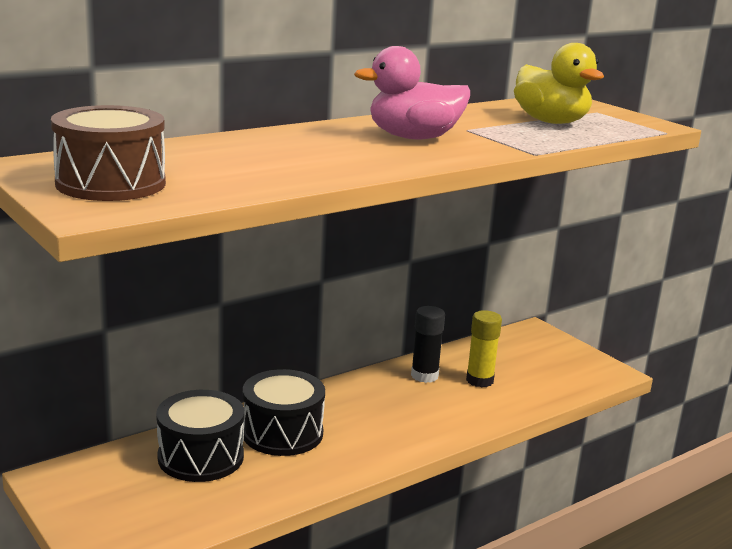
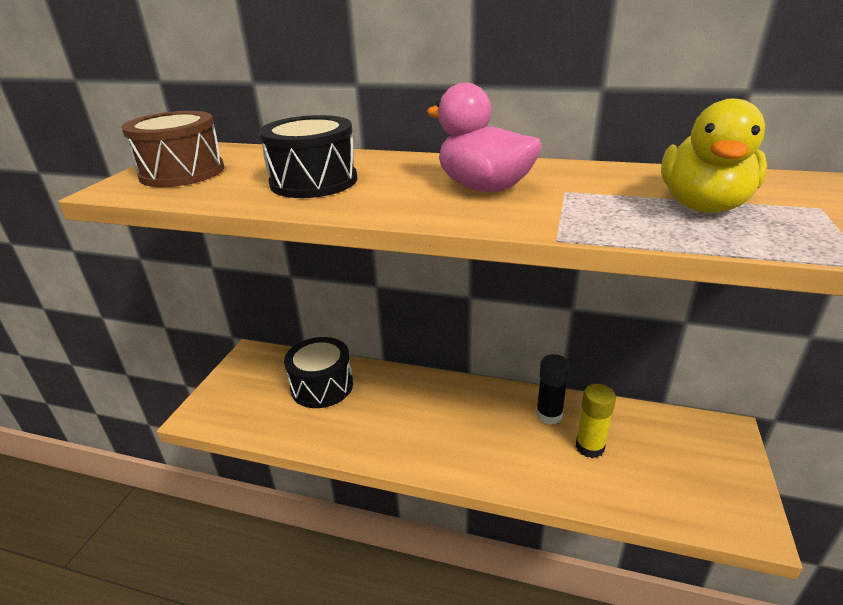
camera: 55 degrees right, 10 degrees up
(282, 433) = (385, 399): black drum -> black drum (314, 181)

